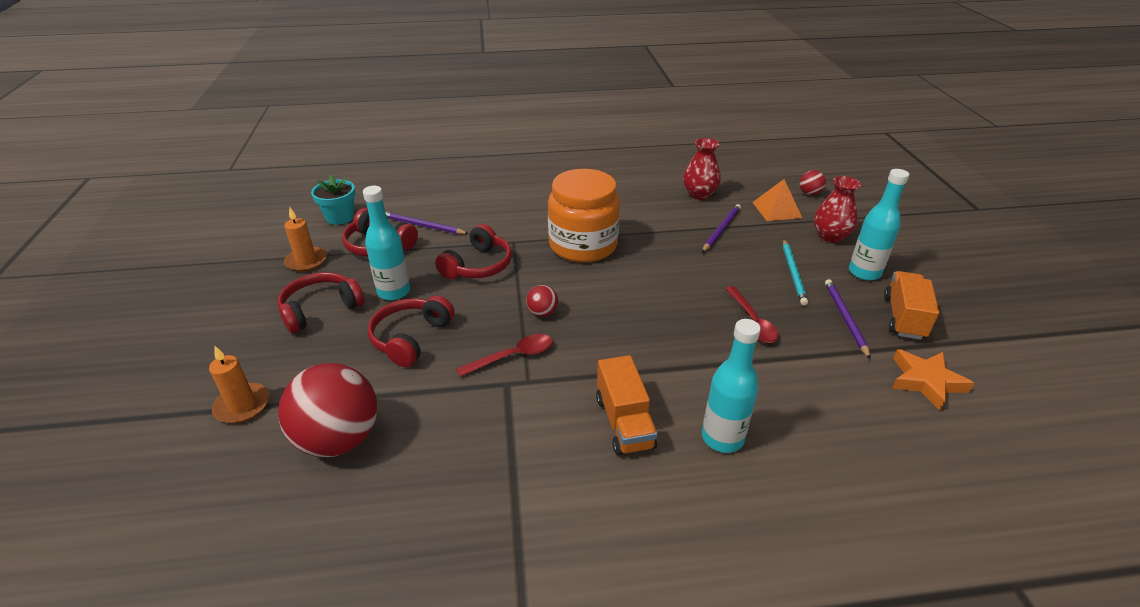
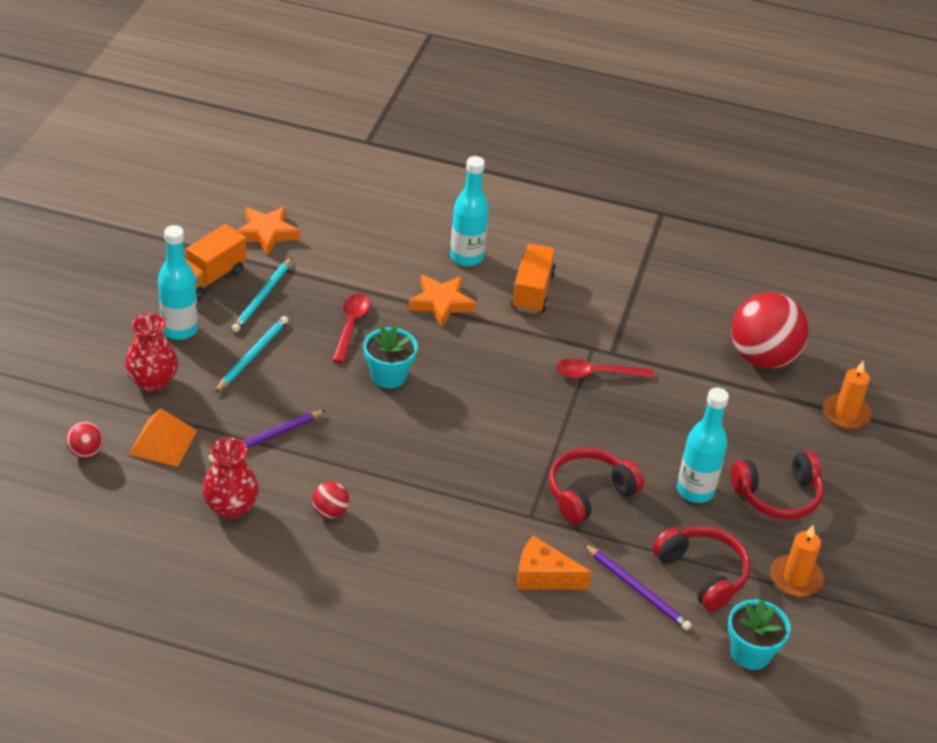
camera: 160 degrees left, 5 degrees up
(410, 338) = (688, 427): red headphones -> none
(488, 216) = (543, 576): none -> orange cheese
(542, 313) = (546, 407): red ball -> red ball (330, 512)
(583, 245) = (449, 478): orange jar -> none
(683, 293) = (388, 376): none -> turquoise flower pot
(700, 372) = (441, 303): none -> orange star
(845, 318) = (262, 297): purple pencil -> turquoise pencil

